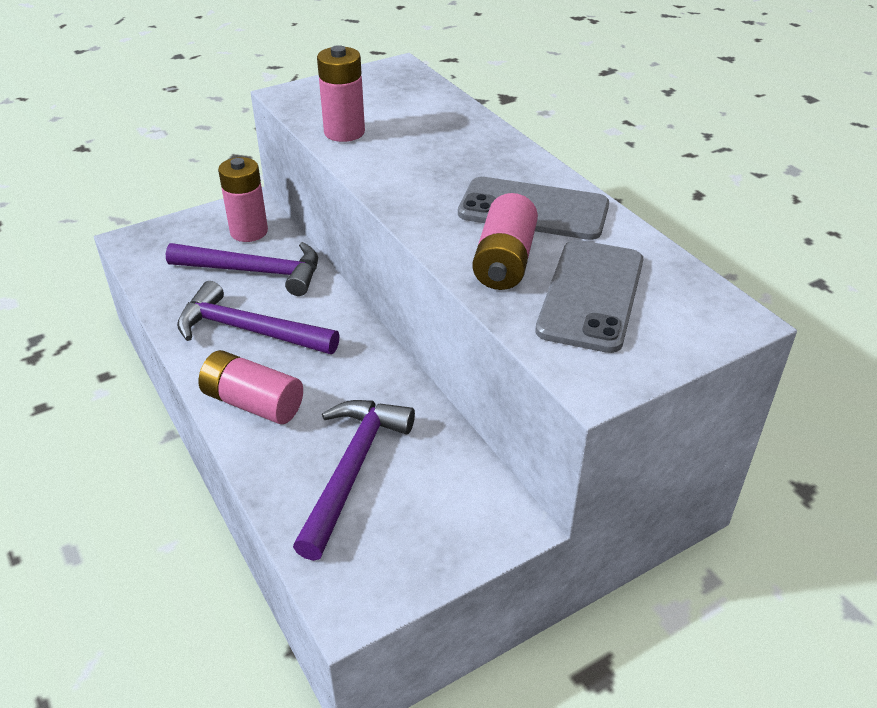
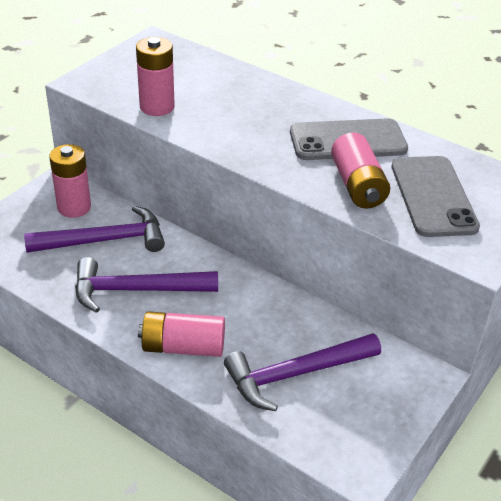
camera: 25 degrees left, 0 degrees up
(353, 470) = (295, 374): purple hammer -> purple hammer turned 105 degrees counterclockwise

